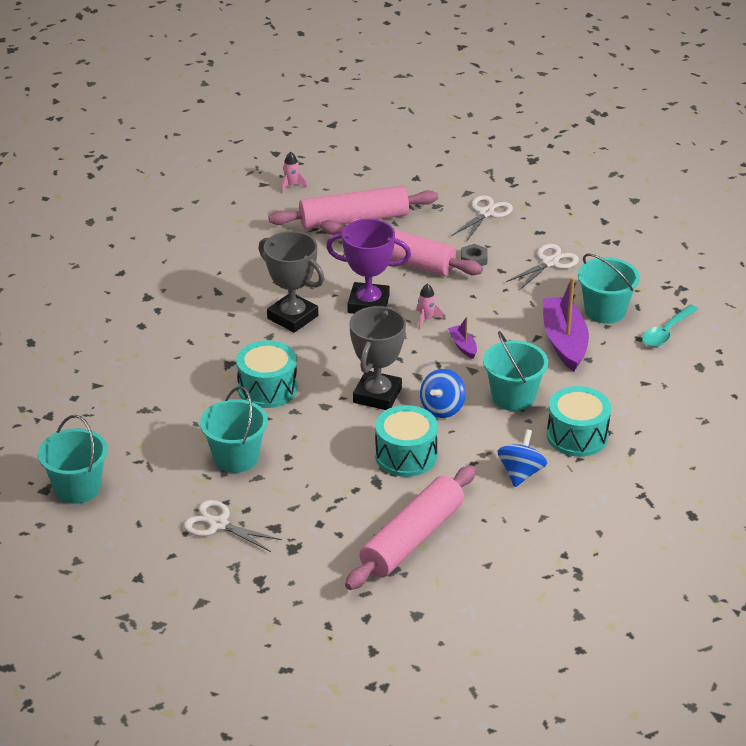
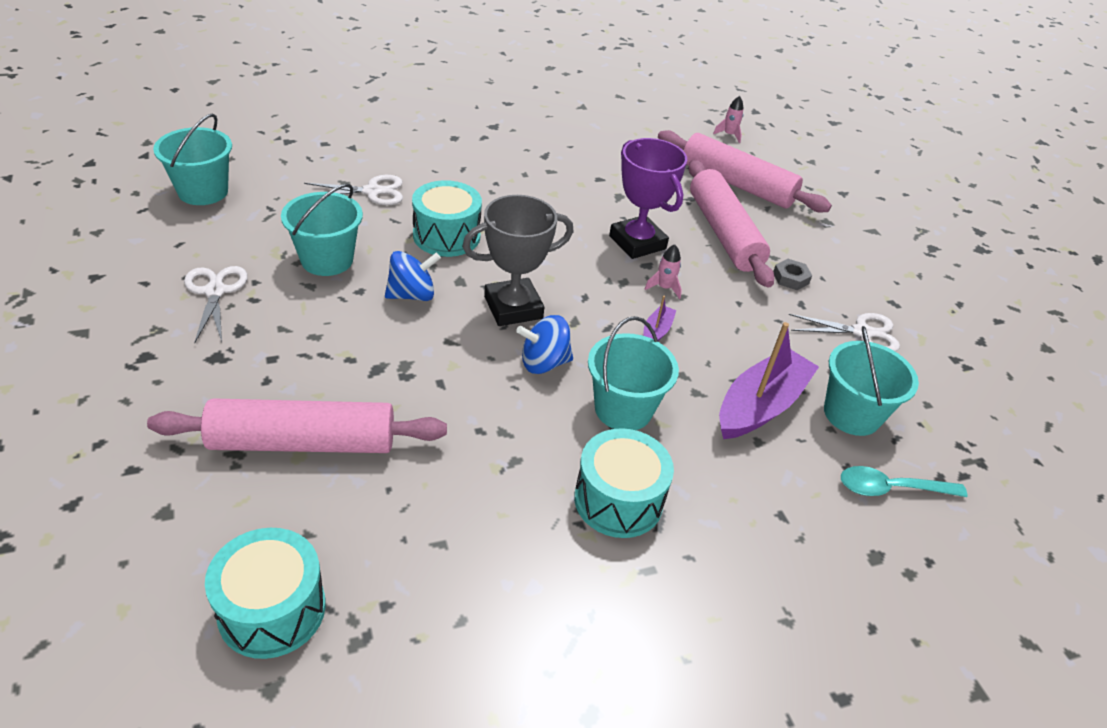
camera: 45 degrees right, 5 degrees up
(292, 317) = (562, 207): grey trophy -> none
(406, 455) = (440, 371): turquoise drum -> turquoise drum (272, 609)
(486, 213) = (864, 255): white scissors -> white scissors (372, 191)
(521, 473) = (501, 481): blue spinning top -> blue spinning top (412, 295)

